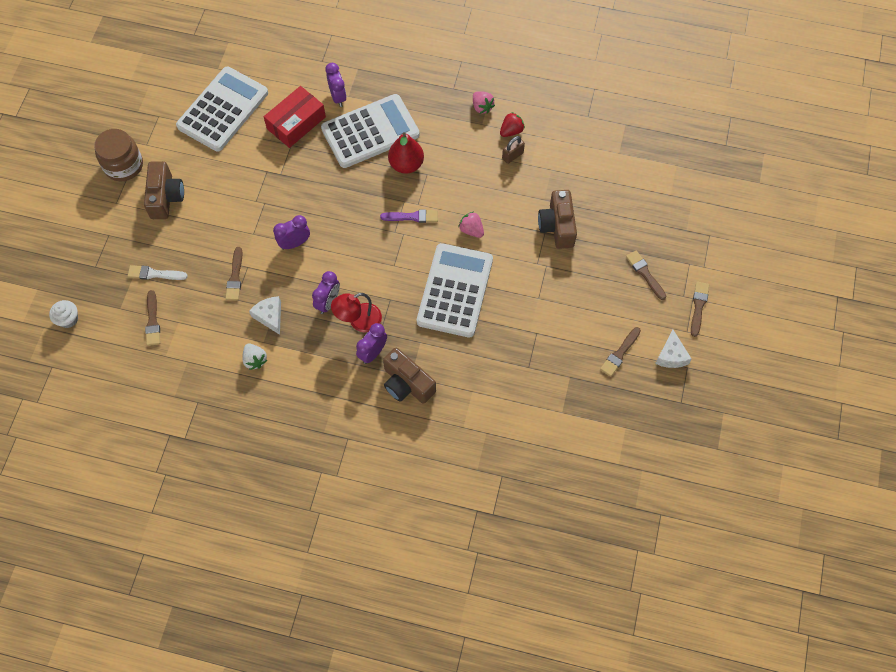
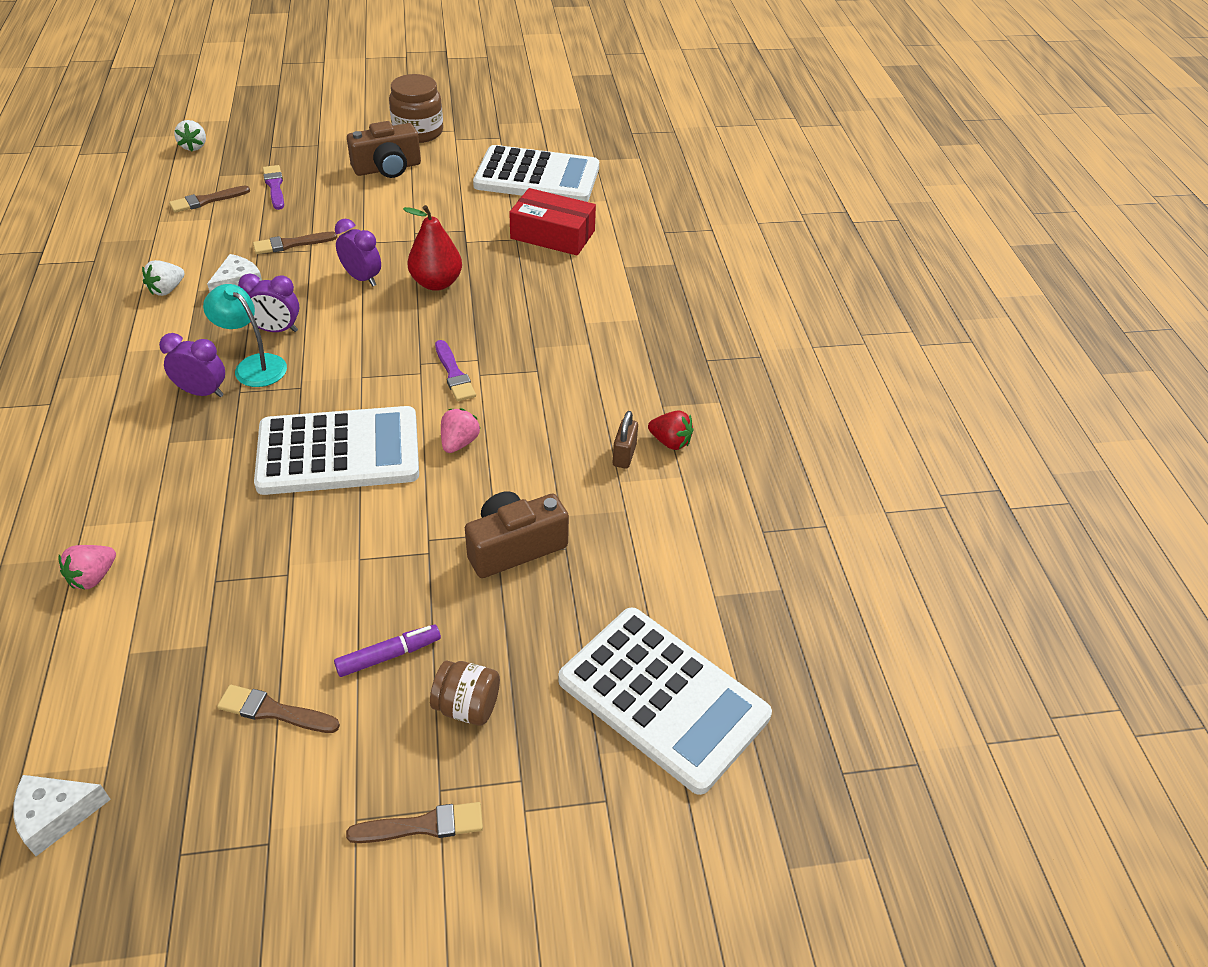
camera: 65 degrees right, 20 degrees down
(68, 319) = (194, 146): white cupcake -> white strawberry
(154, 274) = (274, 186): white brush -> purple brush
(338, 97) = (616, 258): purple clock -> none
(358, 321) = (253, 365): red lamp -> turquoise lamp
(370, 132) = (578, 299): white calculator -> white calculator (663, 698)
(406, 164) = (542, 346): red pear -> red pear (436, 283)
(407, 384) = (154, 441): brown camera -> none
(482, 107) = (693, 398): pink strawberry -> pink strawberry (93, 577)
(512, 156) = (624, 455): brown padlock -> brown padlock turned 75 degrees clockwise
(605, 298) = (389, 655): none -> purple marker
(645, 273) = (467, 706): brown brush -> brown jar
(671, 355) = (290, 804): white cheese -> white cheese (56, 815)

